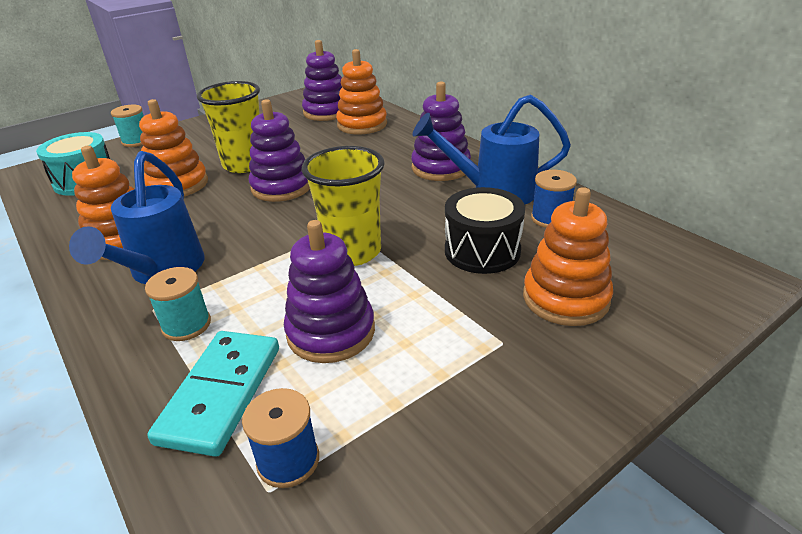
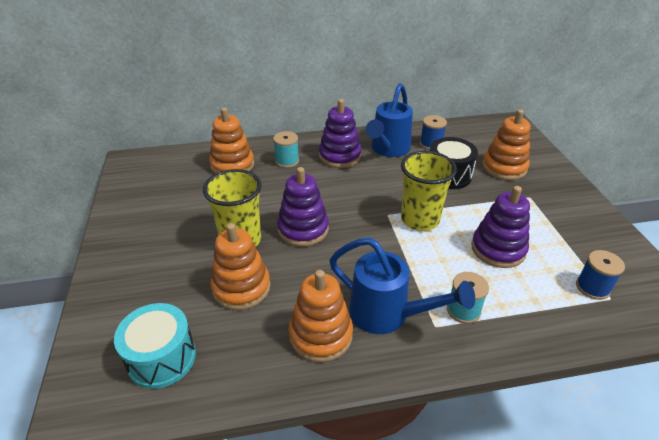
camera: 65 degrees left, 5 degrees up
(137, 141) = (96, 306): turquoise spool -> turquoise spool (287, 161)
(221, 393) = (537, 304): turquoise domino -> none
(327, 112) = (183, 174): purple stacking toy -> none

